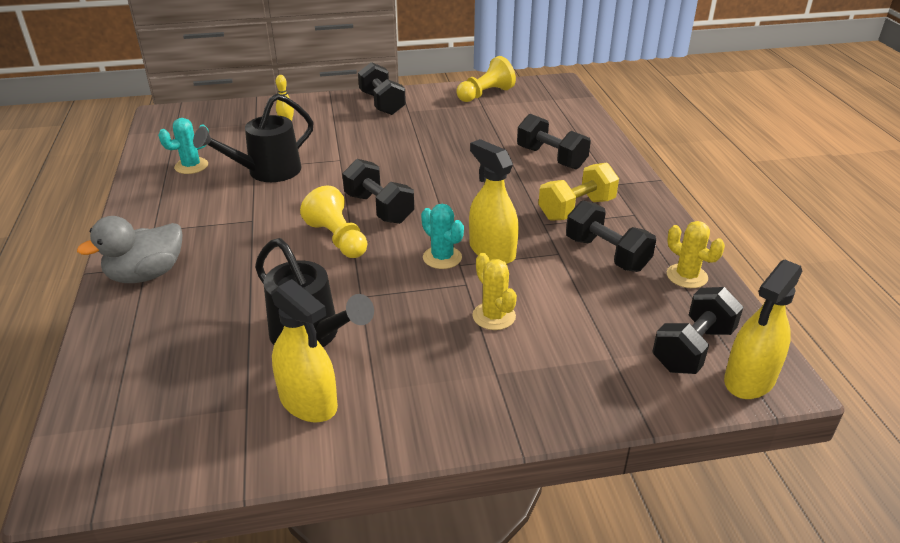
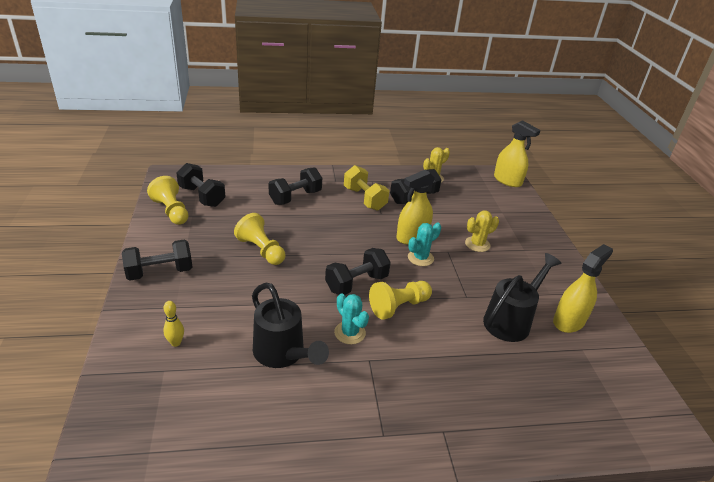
camera: 90 degrees left, 0 degrees up
(146, 275) = (455, 428): grey duck -> none
(191, 166) = (255, 420): turquoise cactus -> turquoise cactus (350, 333)
(429, 147) = (261, 250): none -> yellow pawn
(693, 349) = (490, 189): black dumbbell -> black dumbbell (202, 196)

